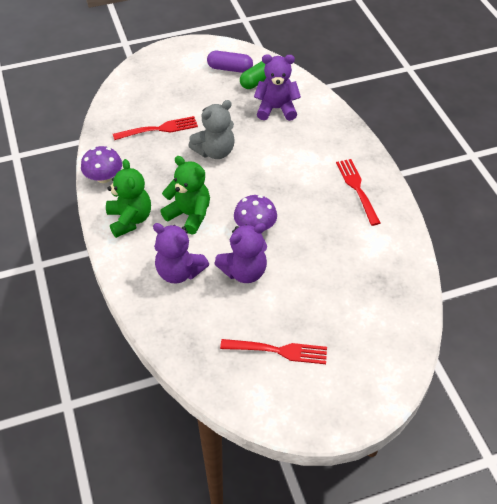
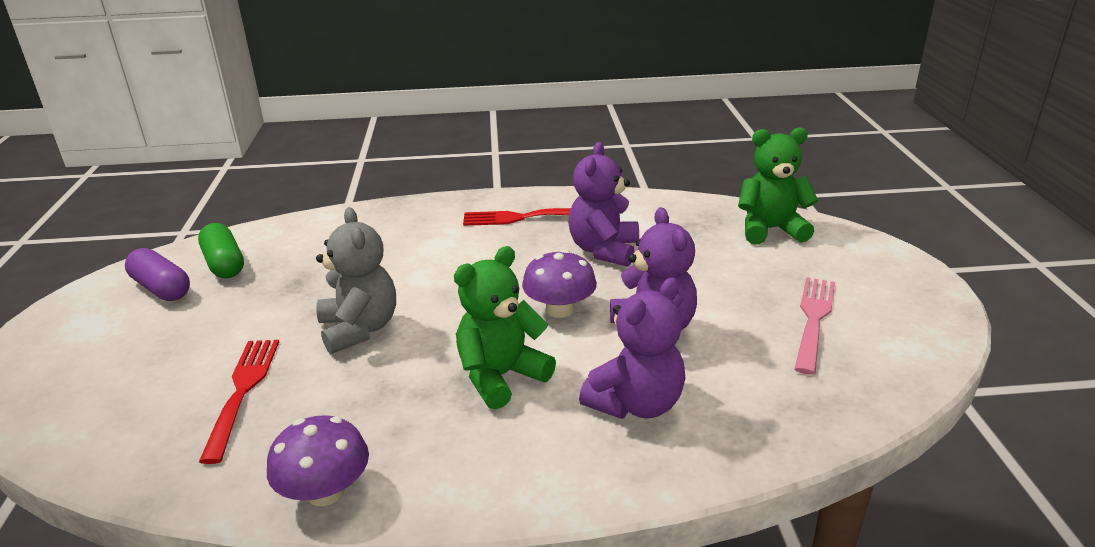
camera: 75 degrees left, 20 degrees down
(130, 220) = (476, 459): green teddy bear -> green teddy bear (770, 230)
(230, 68) = (161, 288): purple capsule -> purple capsule turned 75 degrees counterclockwise
(276, 109) = (308, 257): purple teddy bear -> purple teddy bear (604, 250)
(277, 351) = (814, 320): red fork -> pink fork

